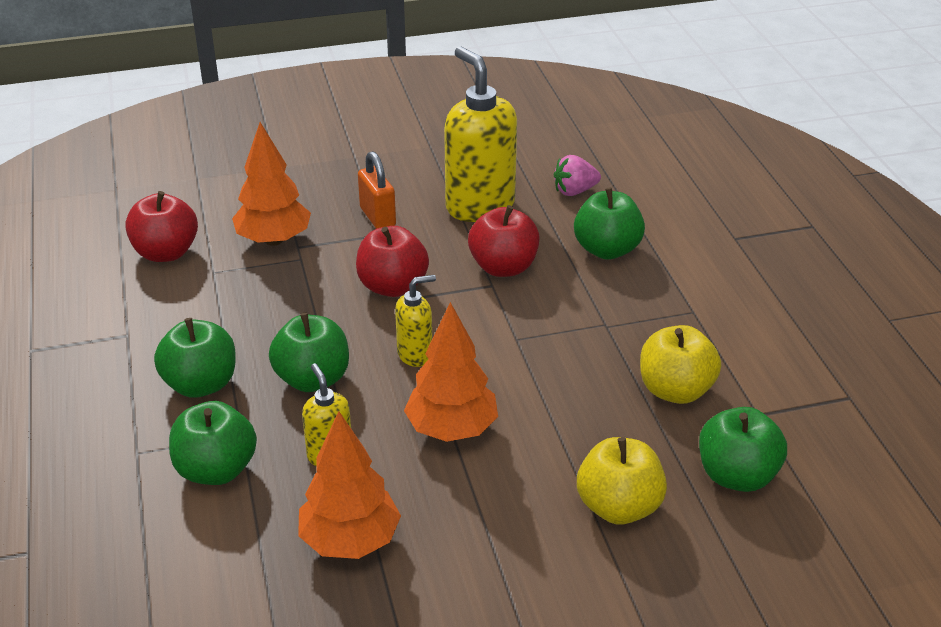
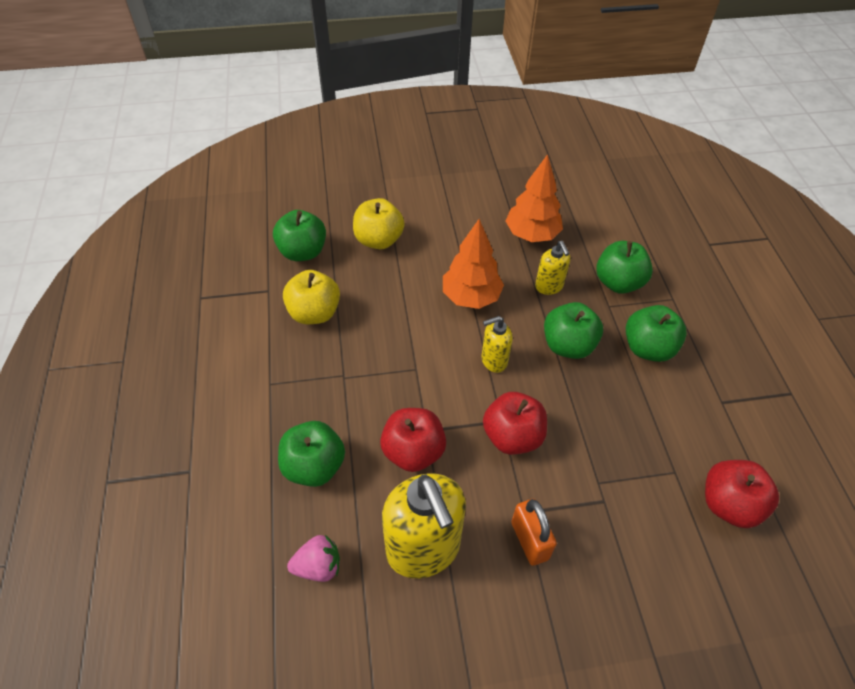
camera: 175 degrees left, 15 degrees up
(274, 240) = (629, 513): orange tree -> none

